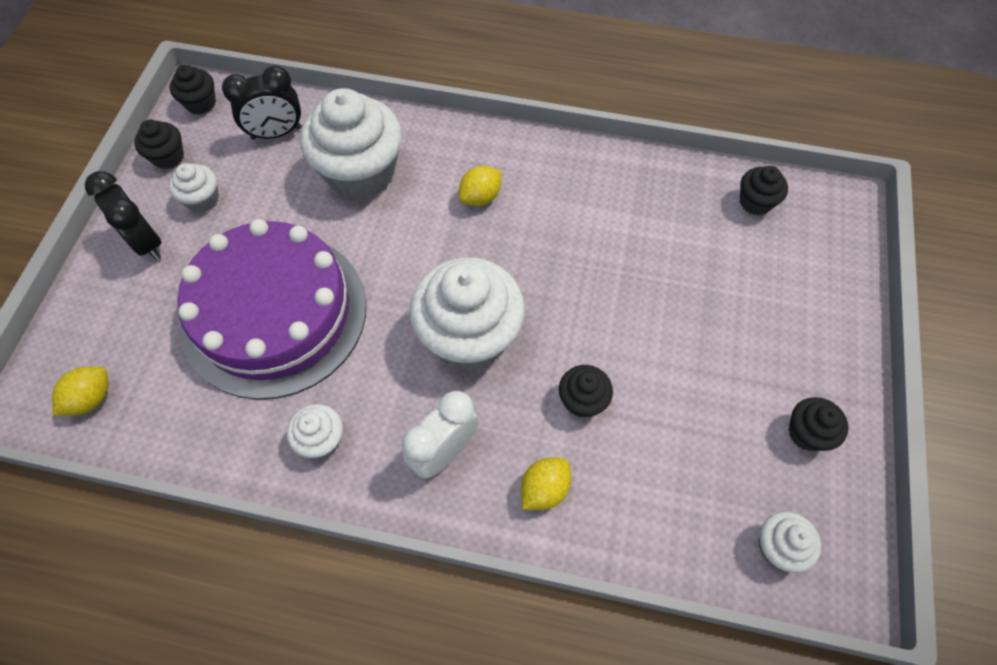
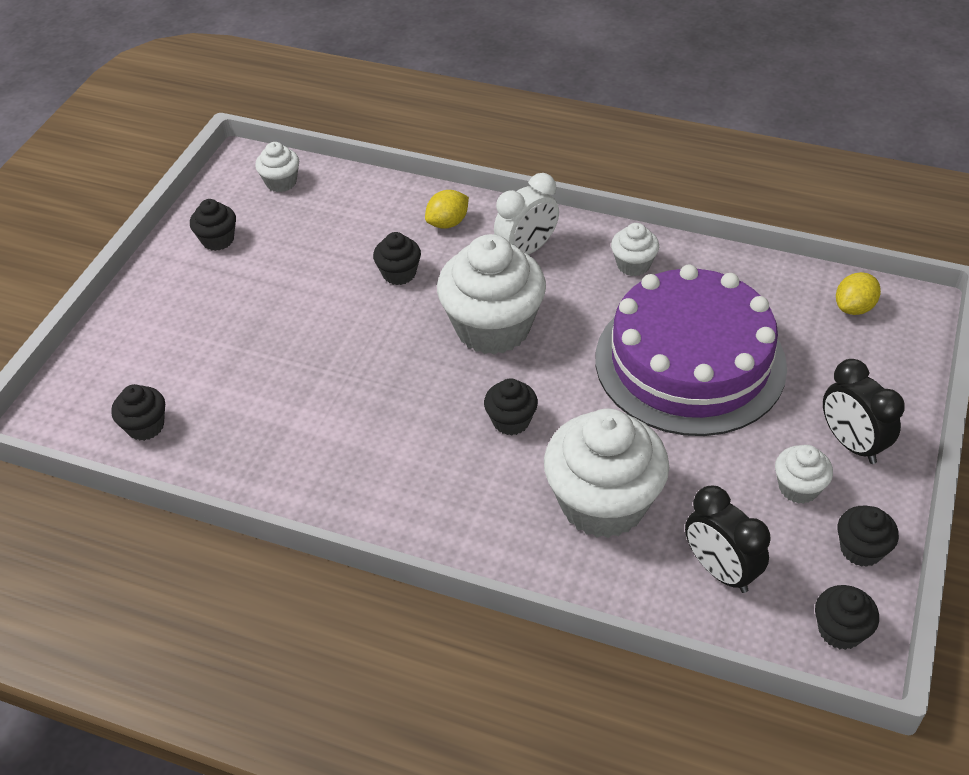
camera: 170 degrees left, 15 degrees down
(276, 133) = (720, 570): black clock -> black clock turned 120 degrees counterclockwise
(440, 236) = (511, 421): none -> black cupcake
(480, 197) = (458, 460): yellow lemon -> none

